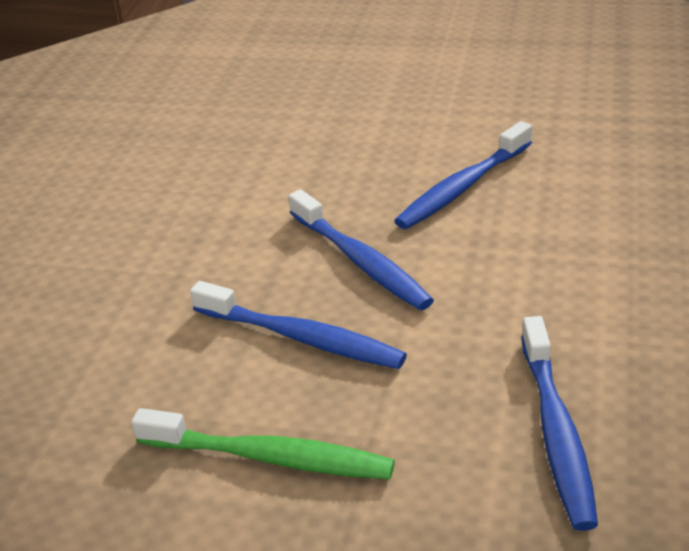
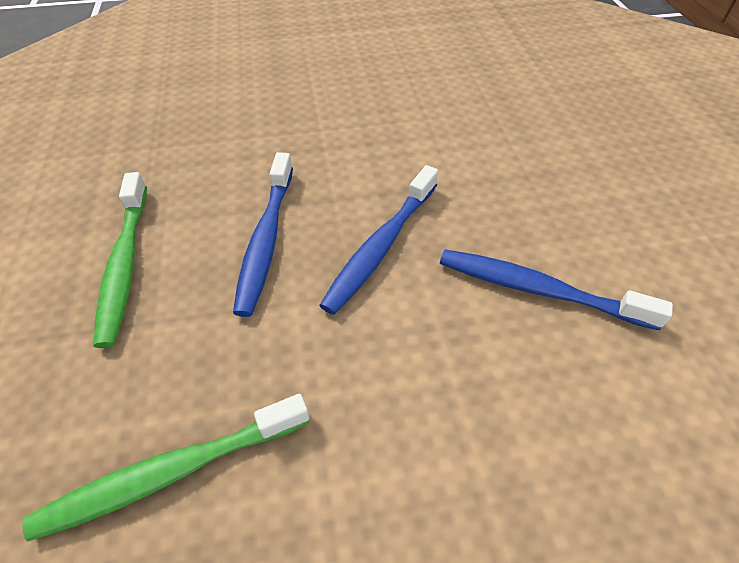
camera: 65 degrees right, 15 degrees up
(556, 431) = (172, 471): blue toothbrush -> green toothbrush

